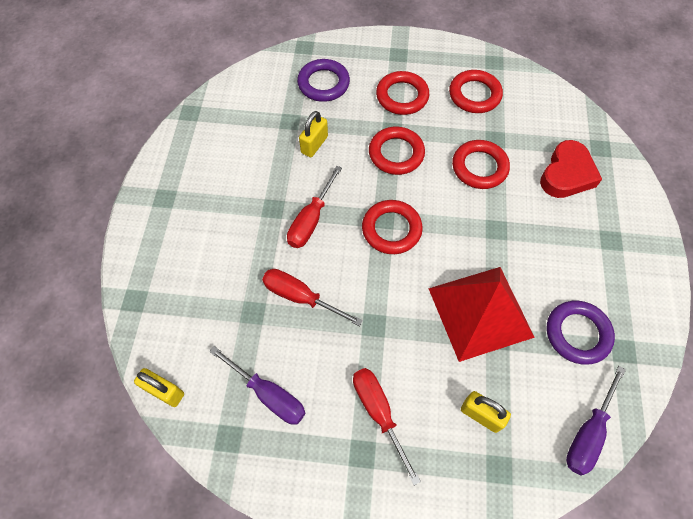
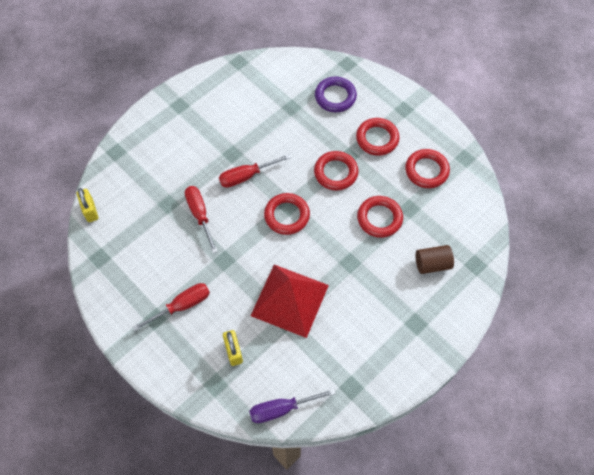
camera: 40 degrees right, 0 degrees up
(269, 395) = (137, 253): purple screwdriver -> none
(314, 145) = (292, 132): yellow padlock -> none
(378, 412) = (182, 305): red screwdriver -> red screwdriver turned 45 degrees clockwise
(566, 174) = (432, 264): red heart -> brown cylinder
(577, 334) = (333, 356): purple ring -> none

